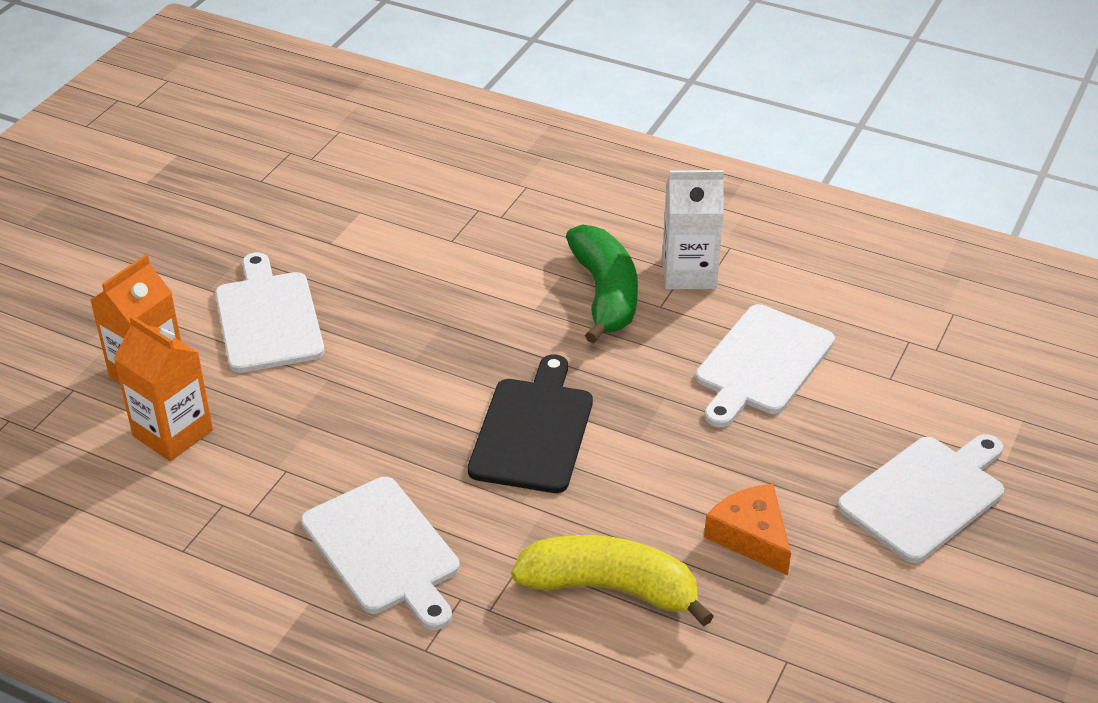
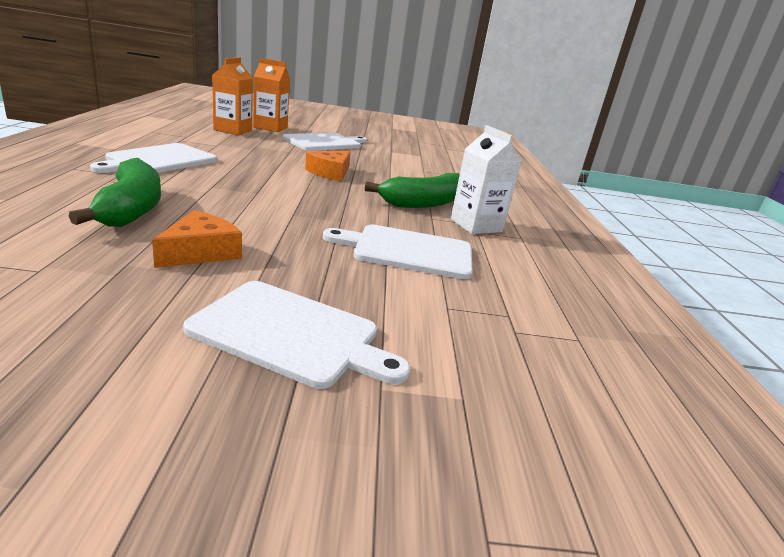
camera: 60 degrees right, 15 degrees down
(459, 357) = (330, 173): none -> orange cheese
(533, 430) = (279, 188): black cutting board -> none
(610, 588) = (131, 209): yellow banana -> green banana

